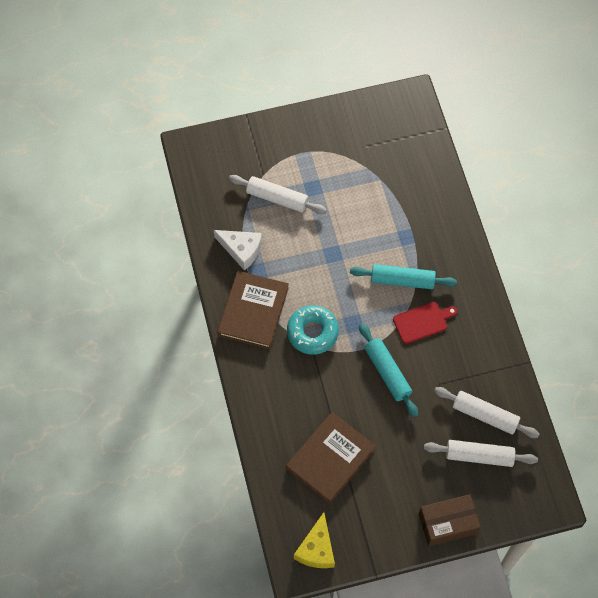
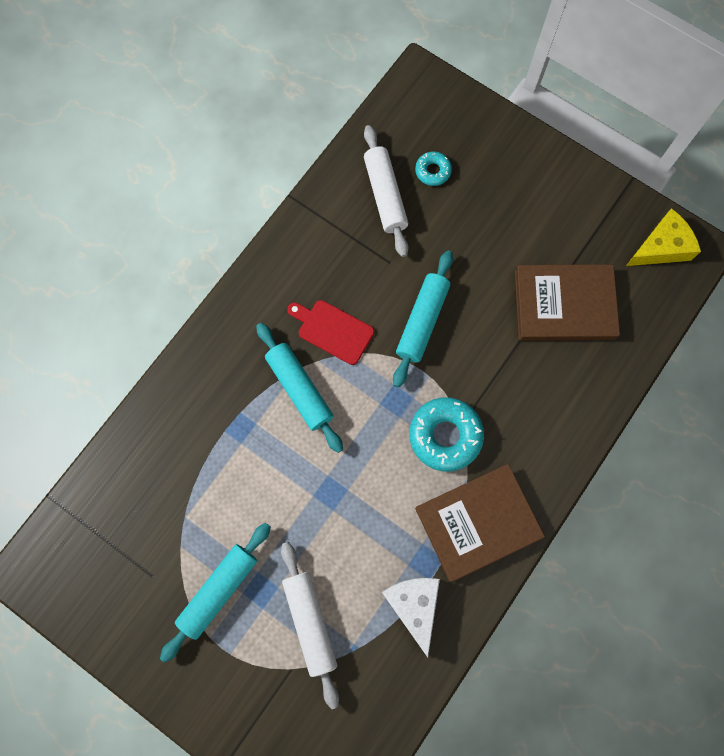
camera: 130 degrees left, 10 degrees up
(329, 170) = (219, 591): none -> turquoise rolling pin
(447, 523) = (525, 151): brown box -> none
(479, 456) = (433, 171): white rolling pin -> turquoise donut

